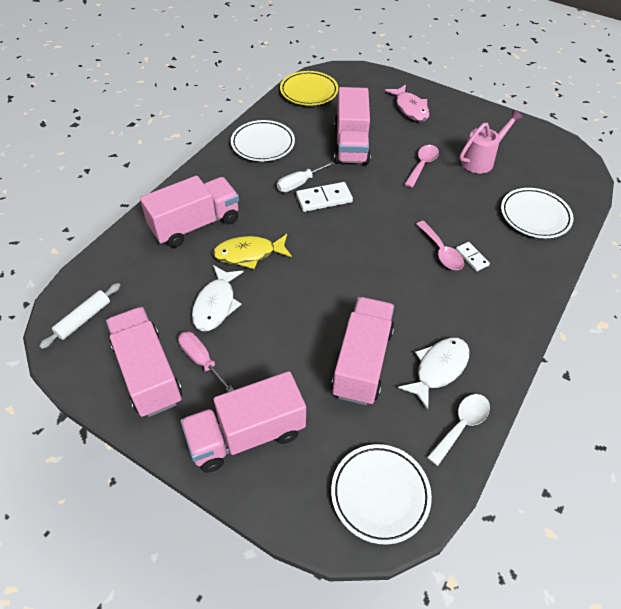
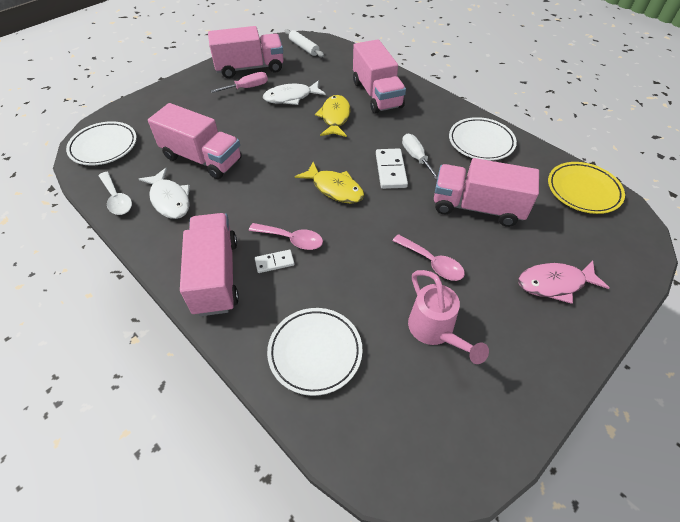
camera: 105 degrees right, 0 degrees up
(216, 304) = (291, 97): white fish -> white fish turned 45 degrees counterclockwise
(246, 435) = (182, 100): pink truck -> pink truck (215, 276)
(364, 234) = (335, 188): none -> yellow fish
(441, 252) = (291, 239): pink spoon -> pink spoon turned 150 degrees counterclockwise

